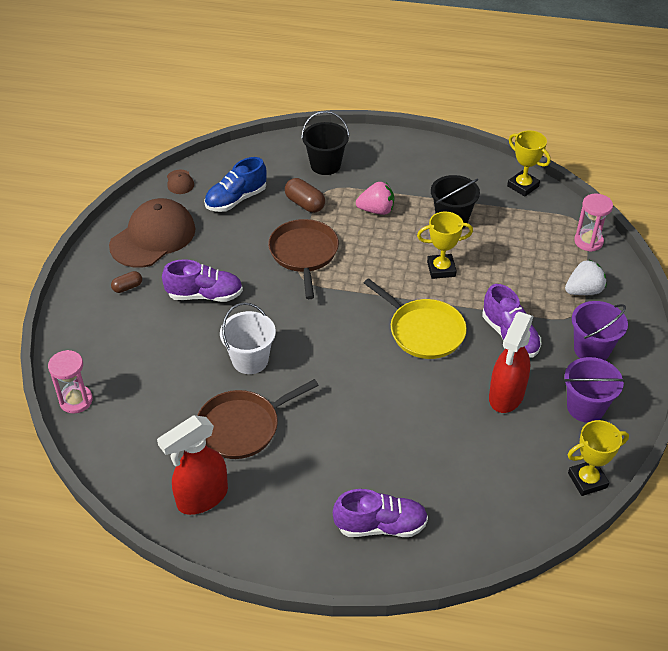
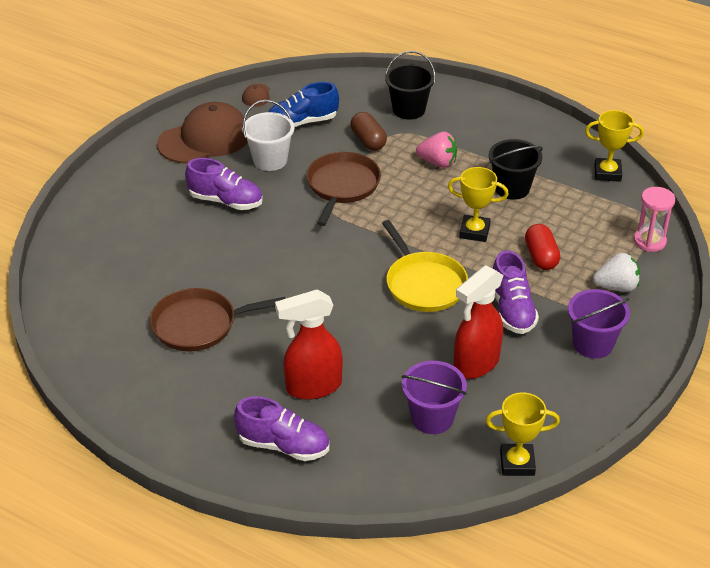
camera: 20 degrees right, 5 degrees down
(76, 400) = (60, 263): pink hourglass -> none
(127, 287) = (157, 177): brown capsule -> none
(201, 498) = (128, 375): red spray bottle -> red spray bottle (312, 387)
(250, 360) = (238, 268): white bucket -> white bucket (270, 160)
(508, 279) = (541, 257): none -> red capsule
(523, 186) = (607, 173): yellow trophy -> yellow trophy turned 60 degrees counterclockwise
(585, 407) = (554, 396): purple bucket -> purple bucket (432, 418)

